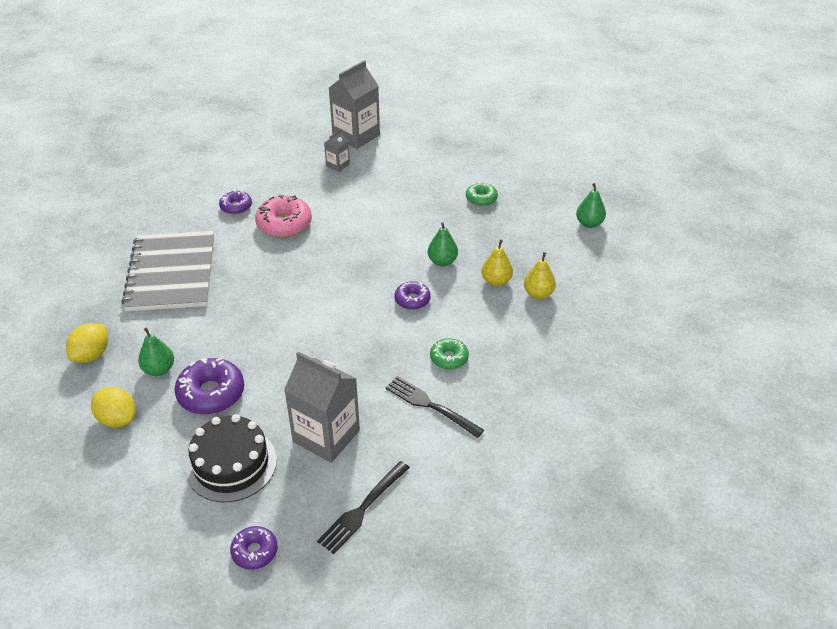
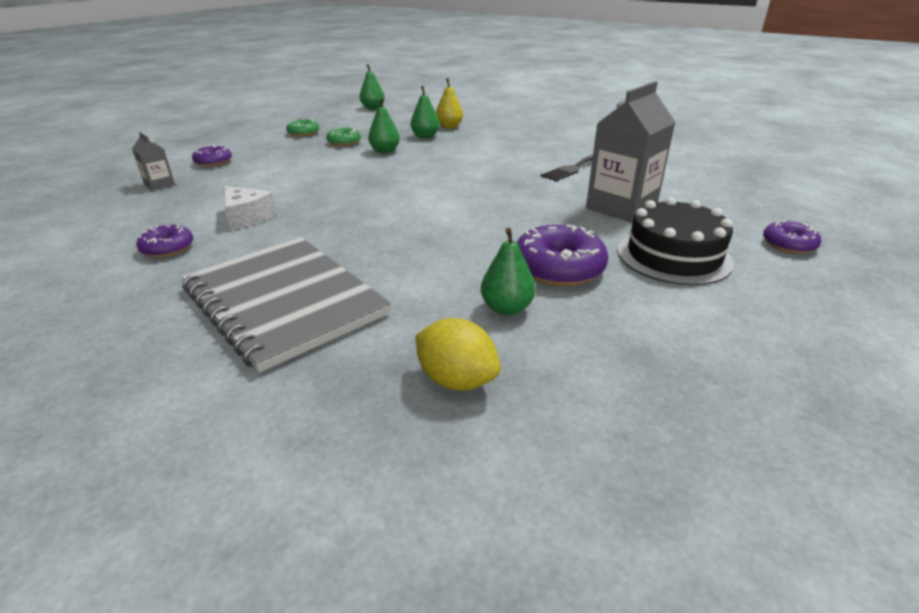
camera: 80 degrees left, 10 degrees down
(117, 419) = (610, 343): yellow lemon -> none
(171, 273) = (284, 301): grey notebook -> grey notebook turned 45 degrees clockwise
(284, 224) = (246, 217): pink donut -> white cheese
(356, 136) = (111, 173): grey carton -> none
(362, 509) = (708, 196): black fork -> none
(412, 300) = (434, 165): purple donut -> purple donut (213, 162)
(449, 358) = (519, 157): green donut -> green donut (344, 142)
(496, 281) = (425, 137): yellow pear -> green pear

